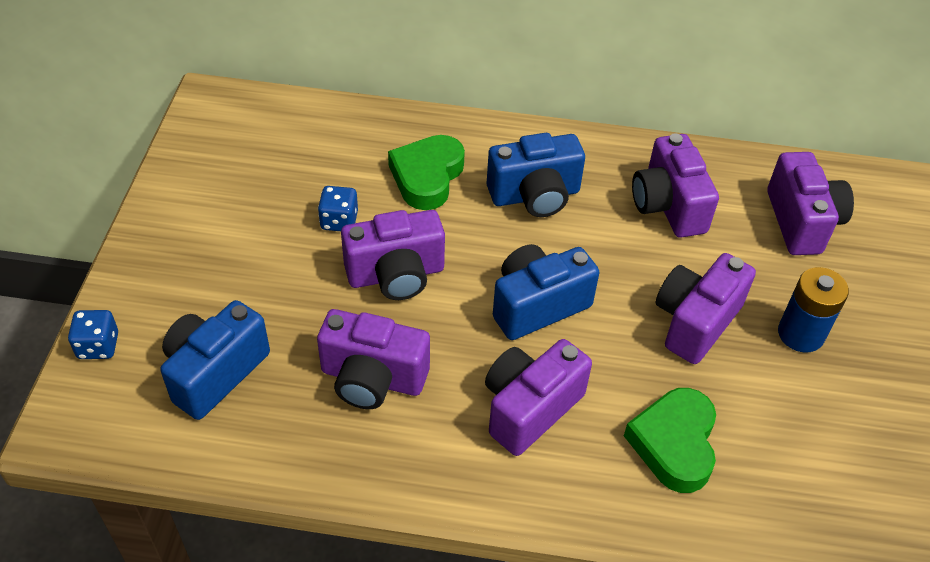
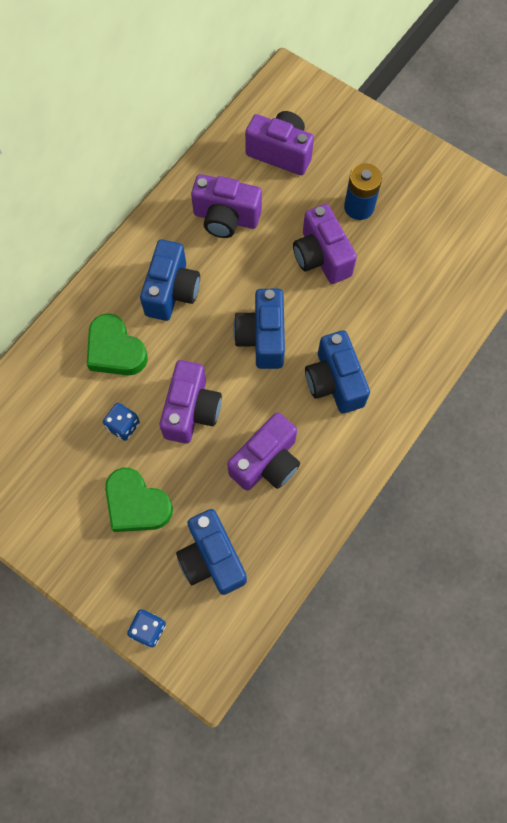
camera: 60 degrees left, 20 degrees up
(529, 408) = (334, 382): purple camera -> blue camera
(674, 443) = (396, 317): green heart -> green heart (136, 504)

